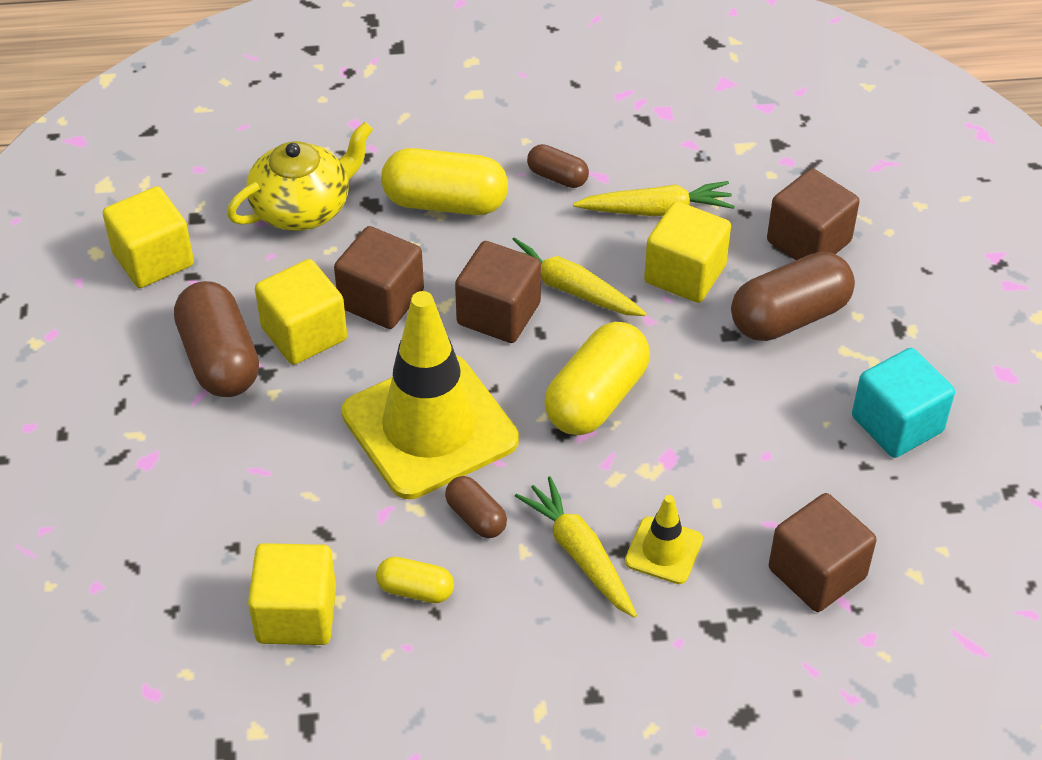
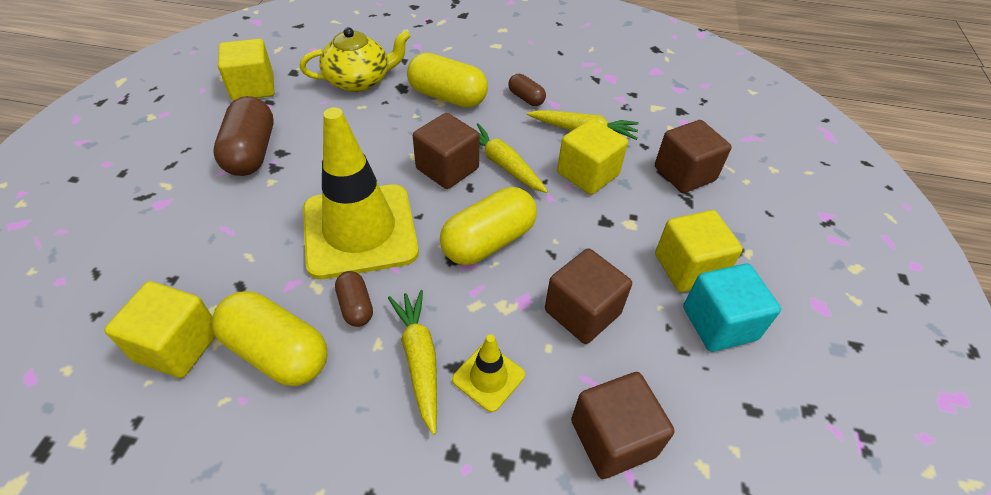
camera: 15 degrees right, 0 degrees up
(304, 334) = (314, 150): yellow cube -> yellow cube (688, 268)
(381, 299) = (375, 142): brown cube -> brown cube (582, 312)
(415, 590) = (277, 352): yellow capsule -> yellow capsule, size x1.90
(789, 317) = (654, 220): brown capsule -> none

